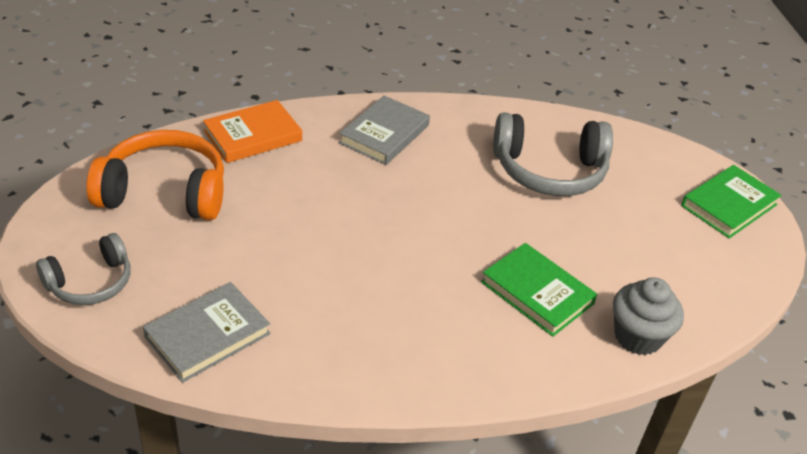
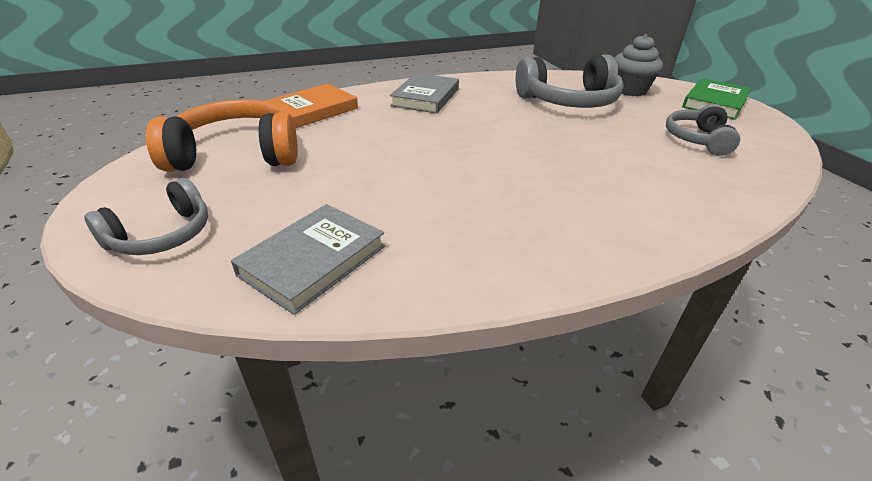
camera: 10 degrees left, 5 degrees down
(537, 293) = (622, 173): green book -> none
(638, 336) = (734, 189): grey cupcake -> grey cupcake (629, 90)
(656, 261) = (697, 139): none -> grey headphones

